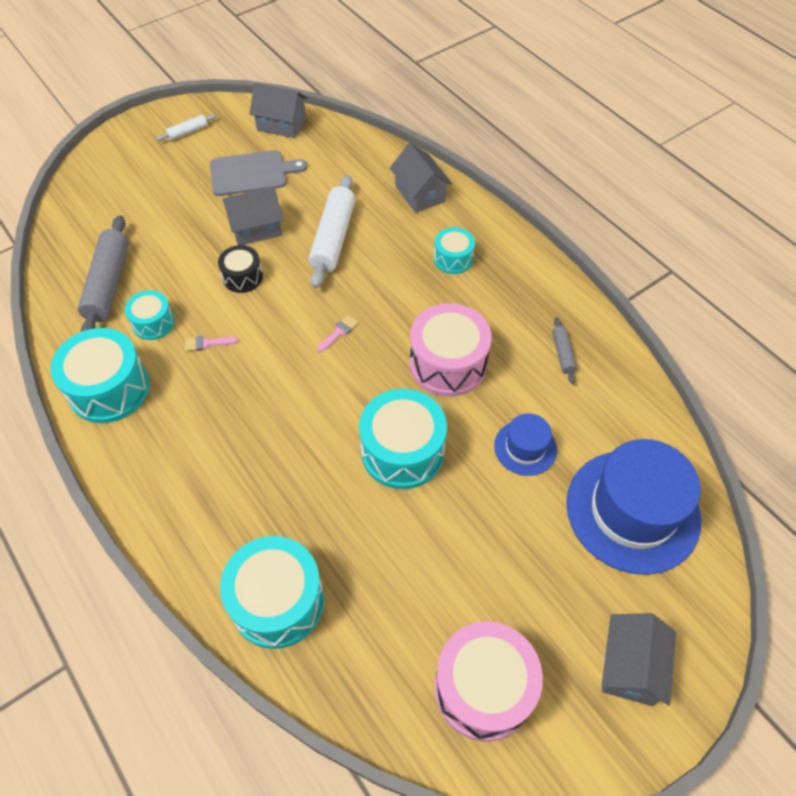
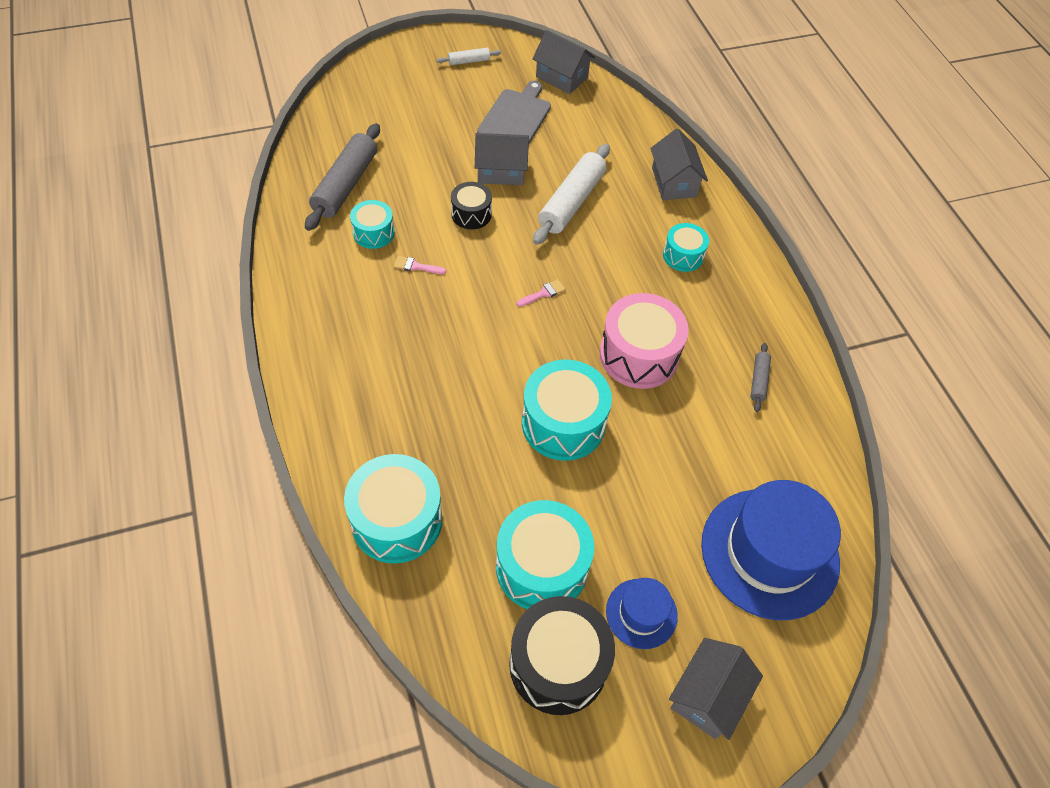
camera: 15 degrees right, 0 degrees up
(109, 389) = (313, 281): turquoise drum -> turquoise drum (541, 566)
(252, 173) = (515, 117): grey cutting board -> grey cutting board turned 75 degrees counterclockwise
(483, 688) = (558, 664): pink drum -> black drum
(525, 448) = (685, 458): blue hat -> blue hat (641, 613)

